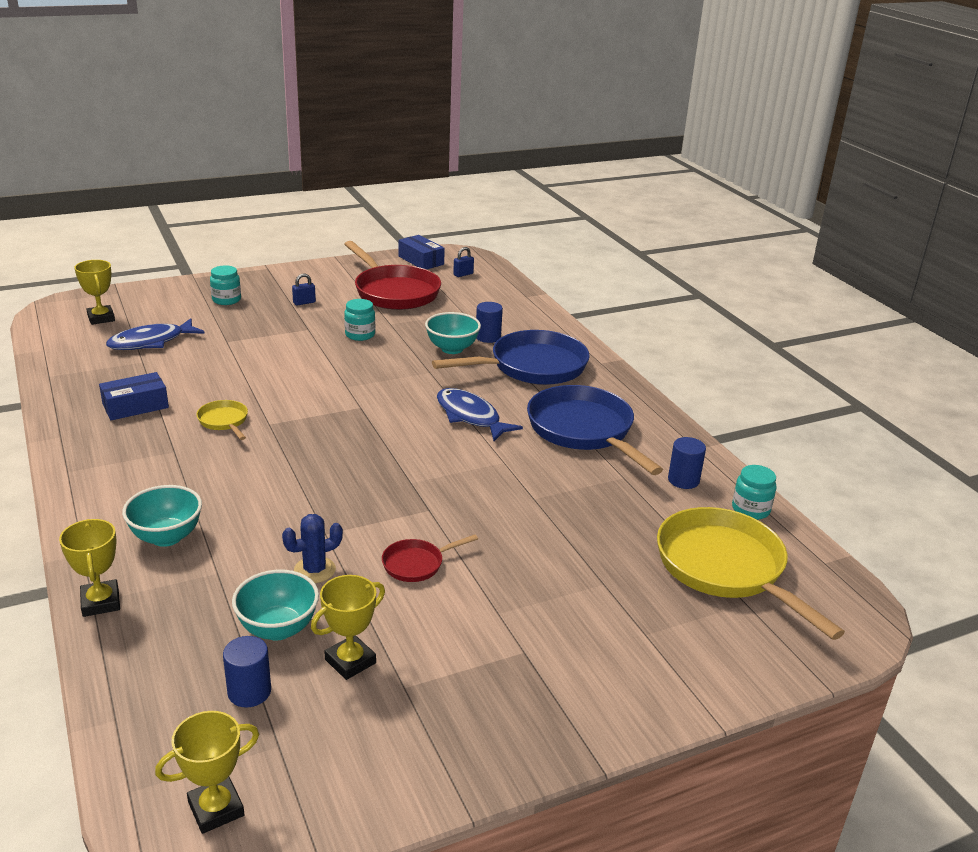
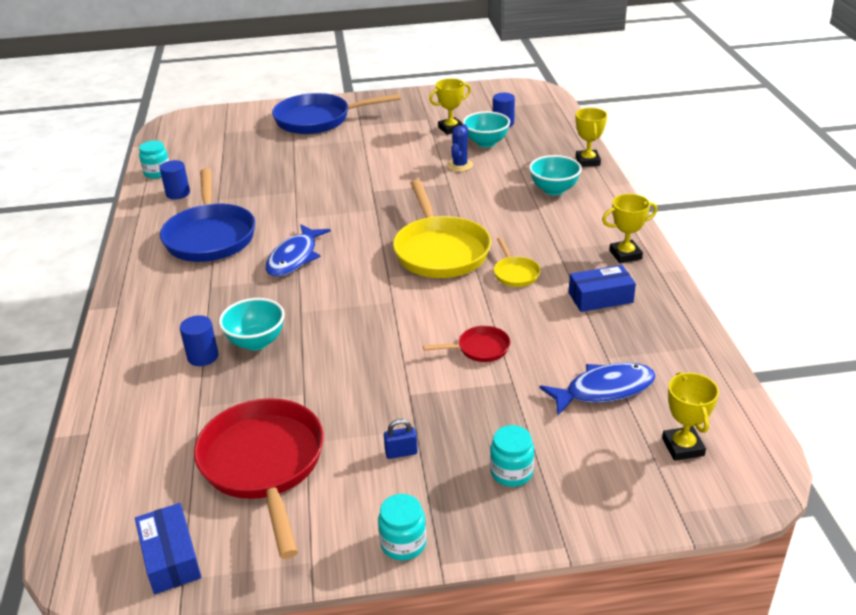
camera: 160 degrees left, 5 degrees up
(216, 809) = (519, 95): yellow trophy -> yellow trophy (625, 255)
(314, 570) = (460, 165): blue cactus -> blue cactus turned 60 degrees counterclockwise
(360, 335) = (350, 376): turquoise jar -> turquoise jar (403, 543)
(416, 564) = (396, 163): red pan -> red pan (480, 348)
(463, 274) = (132, 502): blue padlock -> none
(470, 416) = (294, 258): blue fish -> blue fish turned 45 degrees clockwise
(532, 367) = (191, 308): blue pan -> blue pan (318, 120)
(725, 568) = (215, 147): yellow pan -> yellow pan (440, 251)

